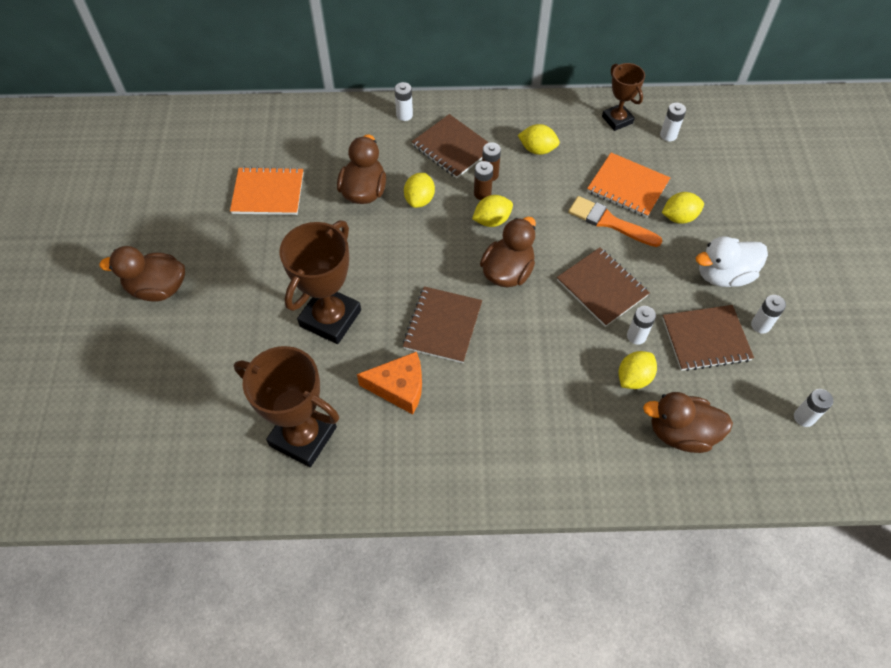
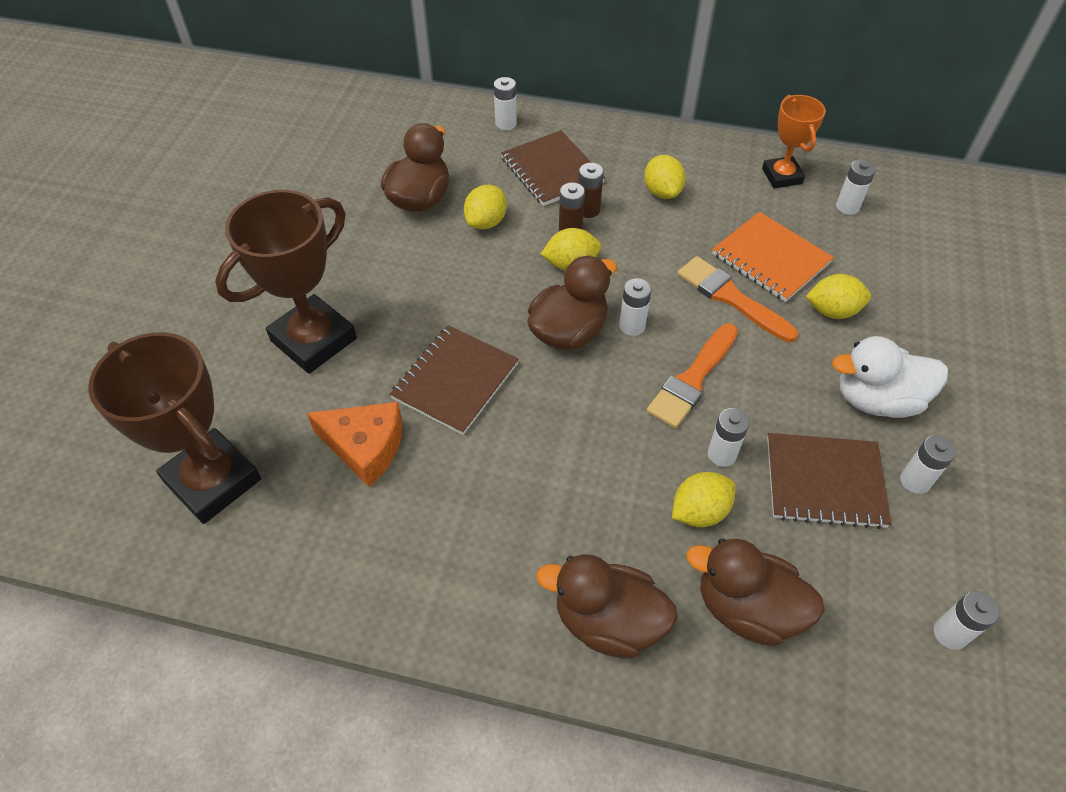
camera: 15 degrees right, 5 degrees down
(158, 288) = (122, 260): brown duck -> brown duck (608, 621)
(268, 193) = (303, 179): orange notebook -> none
(537, 149) = (662, 192): yellow lemon -> yellow lemon turned 45 degrees clockwise
(549, 258) = (632, 326): none -> white battery
(602, 288) = (692, 379): brown notebook -> orange brush
(617, 120) = (782, 176): brown trophy -> orange trophy

